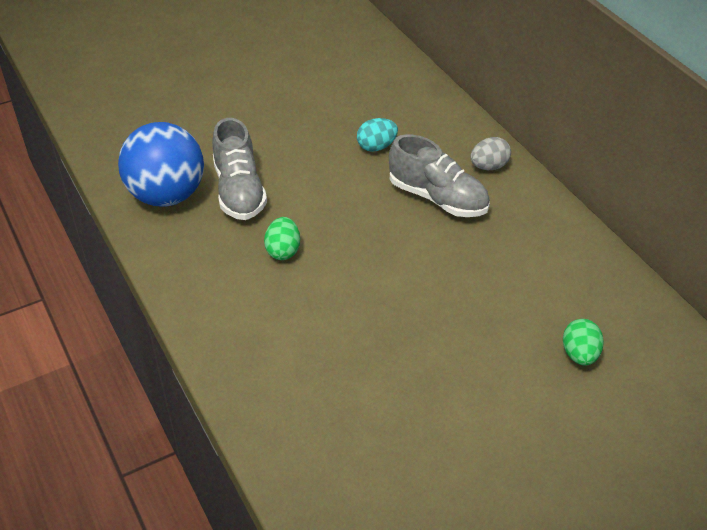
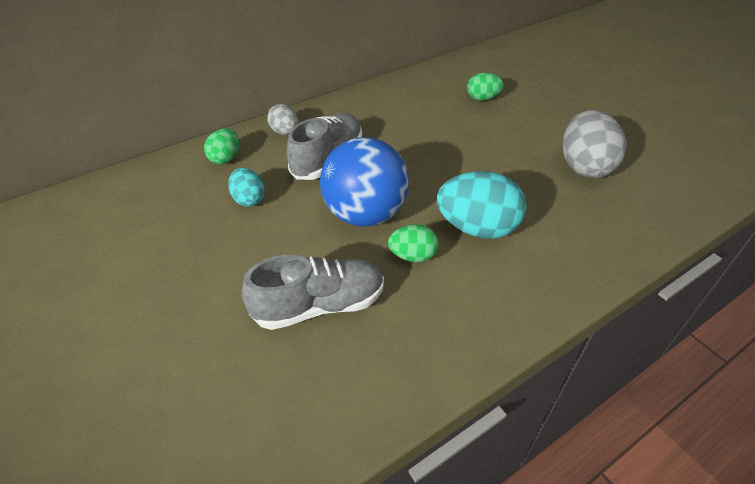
camera: 95 degrees left, 0 degrees up
(167, 195) = (329, 383): blue ball -> blue ball (365, 214)
(313, 303) = (477, 228): none -> turquoise egg
(412, 431) = (584, 166): none -> grey egg
(442, 128) = (225, 158): none -> green egg

